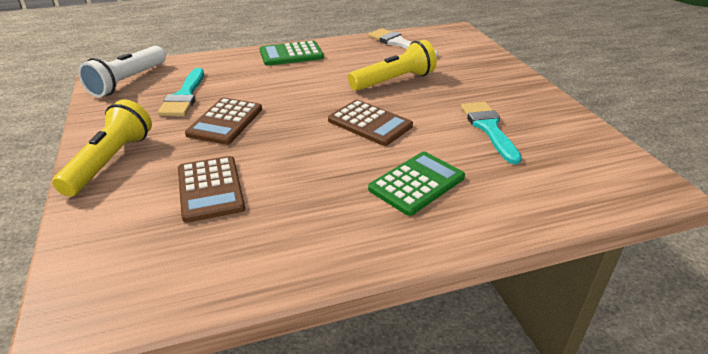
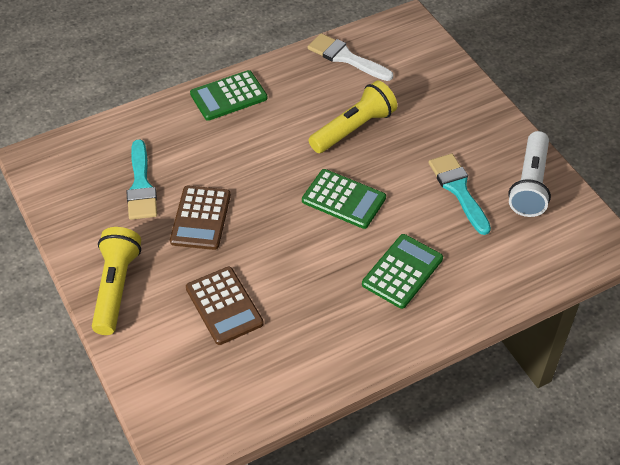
camera: 10 degrees left, 15 degrees up
(127, 82) = (67, 171): white flashlight -> white flashlight (529, 184)
(370, 123) = (343, 199): brown calculator -> green calculator

